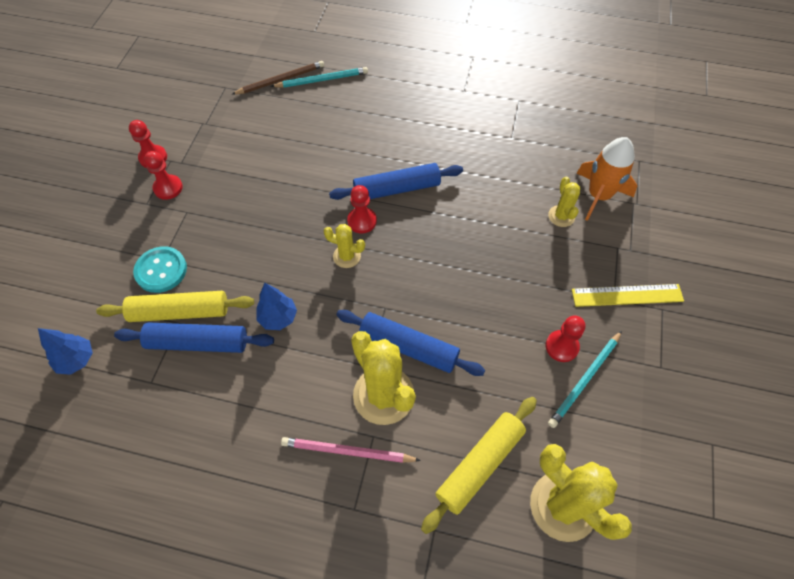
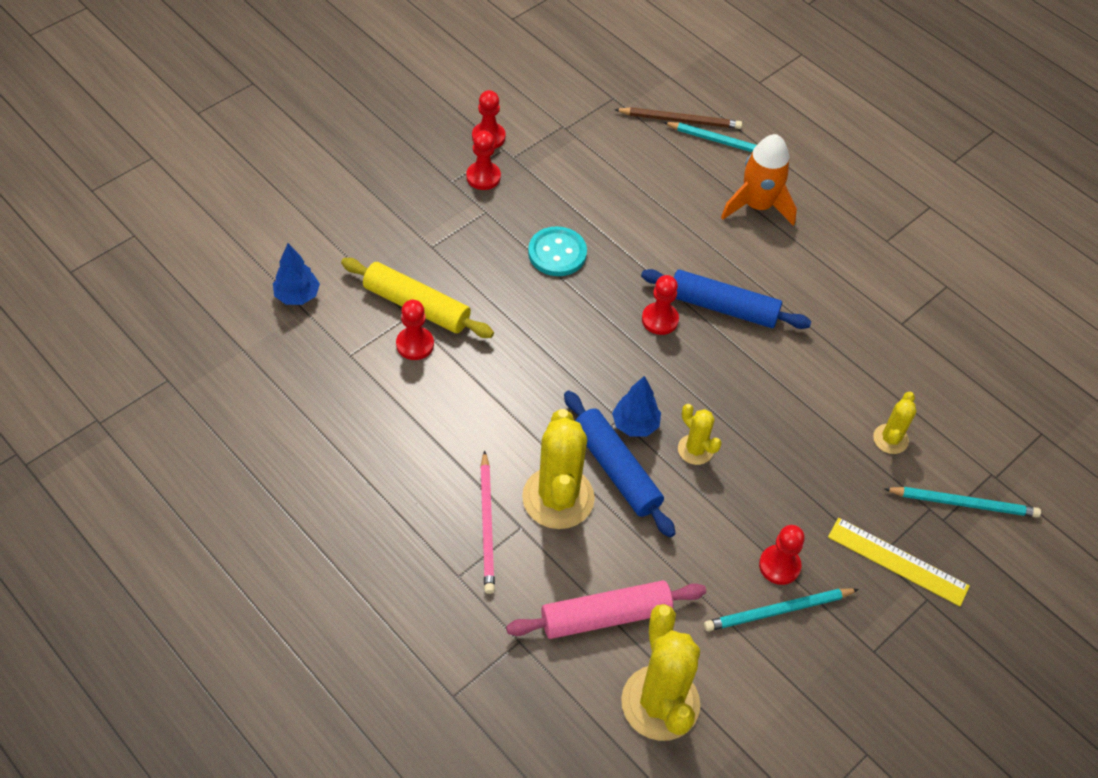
camera: 30 degrees right, 5 degrees down
(161, 270) = (424, 256): turquoise button -> turquoise button (557, 253)
(198, 343) = (415, 344): blue rolling pin -> red pawn
(278, 318) = (506, 366): blue tree -> blue tree (635, 425)
(347, 256) = (617, 346): yellow cactus -> yellow cactus (695, 449)
(347, 451) = (487, 525): pink pencil -> pink pencil turned 135 degrees counterclockwise
(479, 465) = (605, 616): yellow rolling pin -> pink rolling pin
(598, 196) = (955, 443): orange rocket -> orange rocket (757, 206)
(633, 232) = (964, 503): none -> turquoise pencil

